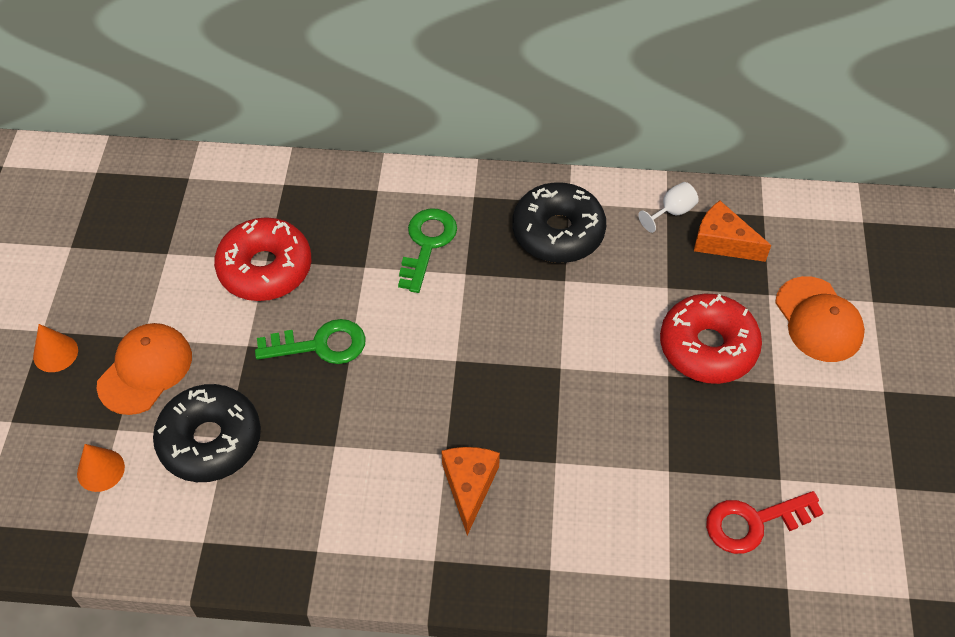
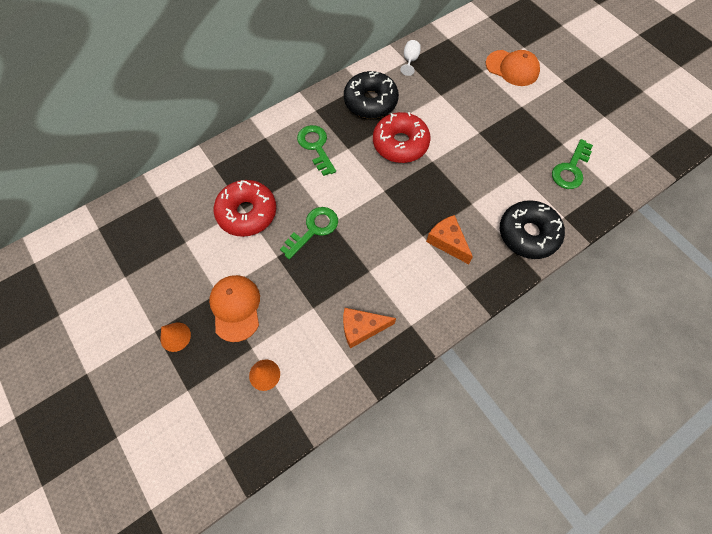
camera: 40 degrees left, 10 degrees up
(210, 441) = (306, 315): black donut -> black donut (528, 234)
(707, 347) = (482, 109): red donut -> red donut (400, 144)
(722, 242) = (443, 60): orange cheese -> orange cheese (361, 328)
(753, 522) = (570, 169): red key -> green key

